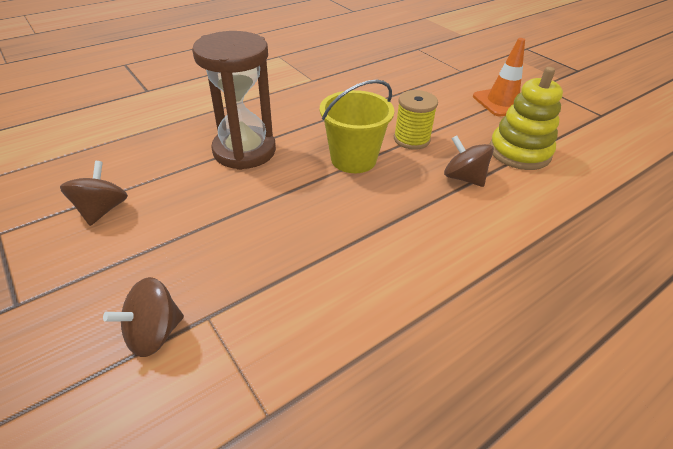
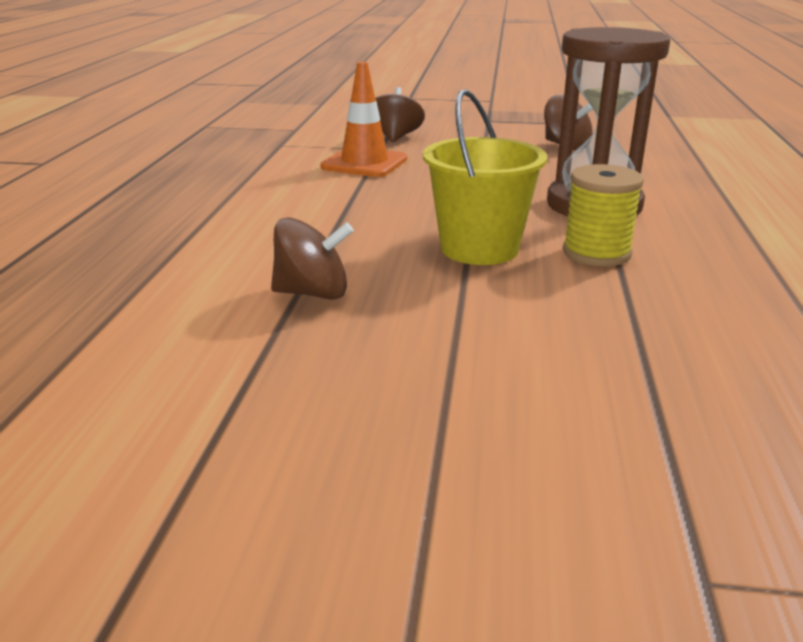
camera: 135 degrees right, 15 degrees down
(411, 139) = (461, 305): yellow spool -> yellow spool (596, 253)
(502, 102) = (429, 505): orange traffic cone -> orange traffic cone (364, 163)
(519, 152) = (262, 377): yellow stacking toy -> none

